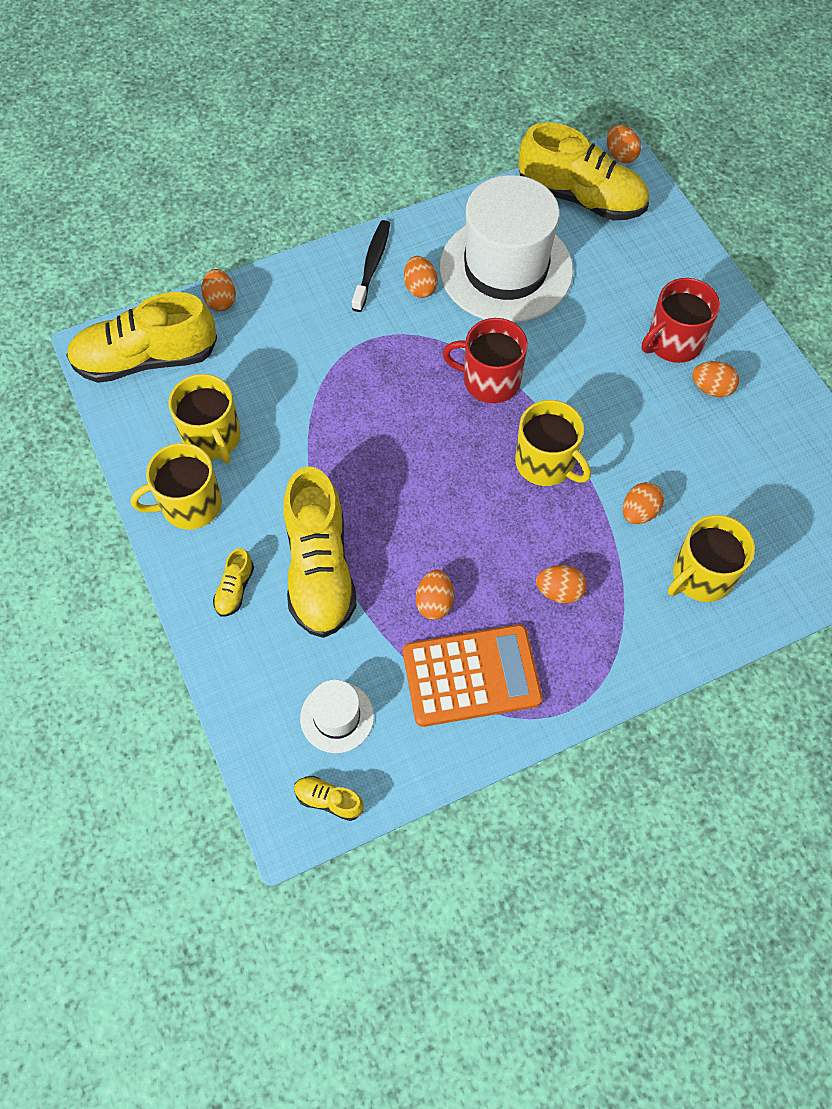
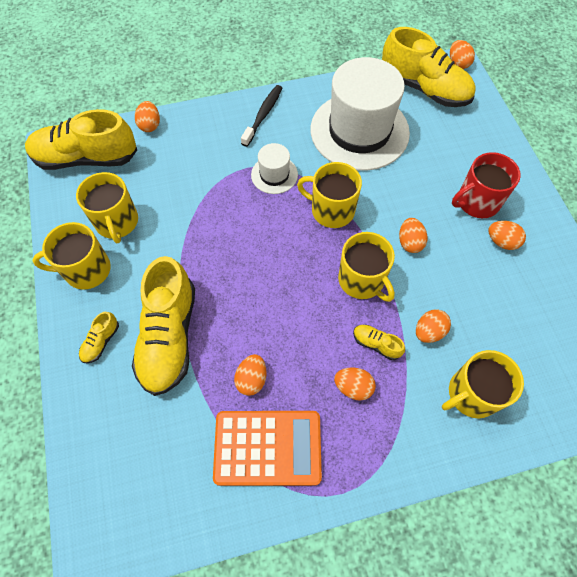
camera: 10 degrees right, 0 degrees up
(328, 800) = (126, 537): yellow shoe -> yellow shoe (376, 344)
(337, 717) = (152, 464): white hat -> white hat (274, 175)
(420, 287) = (294, 135): orange egg -> orange egg (410, 242)
(490, 380) = (331, 210): red mug -> yellow mug

